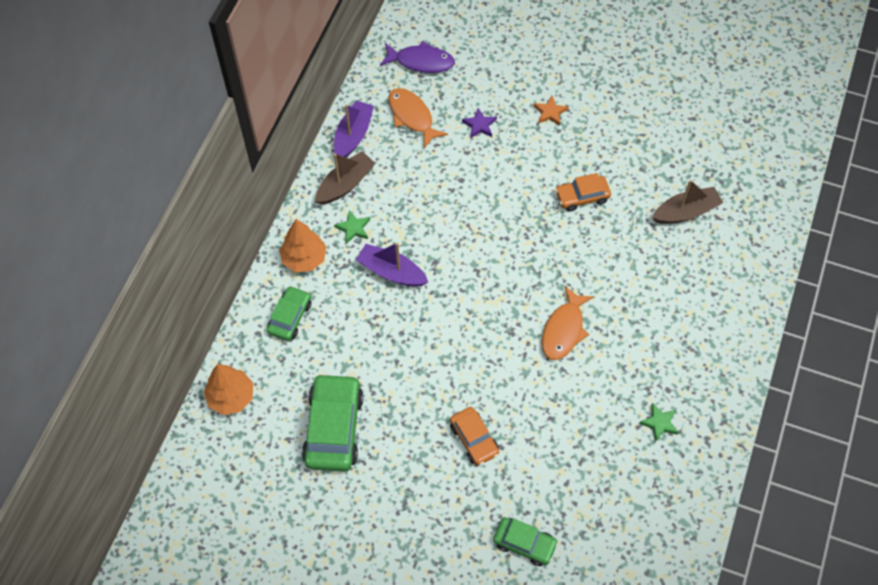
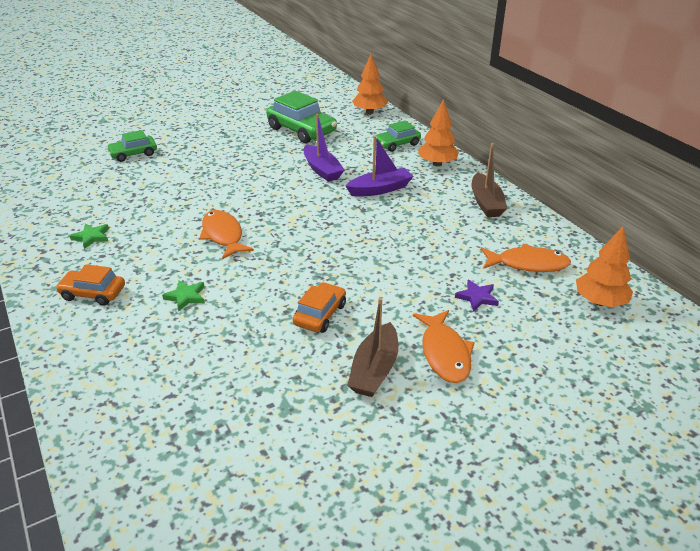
camera: 130 degrees right, 25 degrees down
(290, 317) = (397, 144): green car -> green car turned 90 degrees clockwise
(353, 135) = (535, 226): purple boat -> purple boat (322, 170)
(353, 228) = (439, 190): green star -> green star (186, 297)
(421, 62) = (599, 302): purple fish -> orange tree
(474, 439) = (216, 166): orange car -> orange car (93, 293)
(550, 112) = (444, 353): orange star -> orange fish
(685, 212) = (209, 374): brown boat -> brown boat (374, 370)

